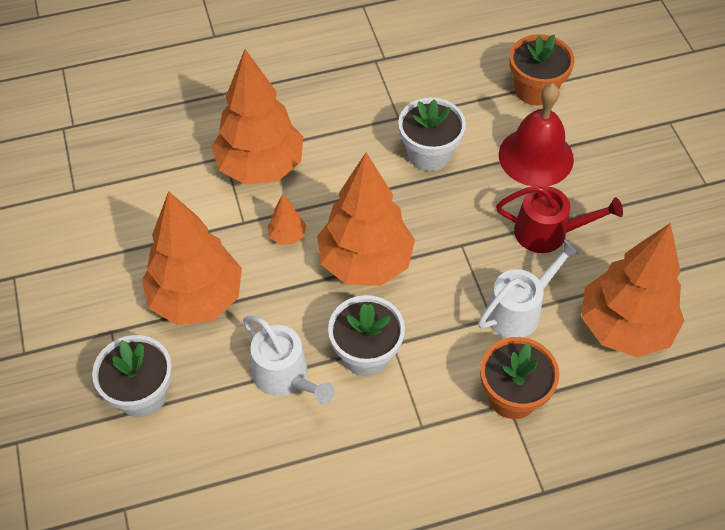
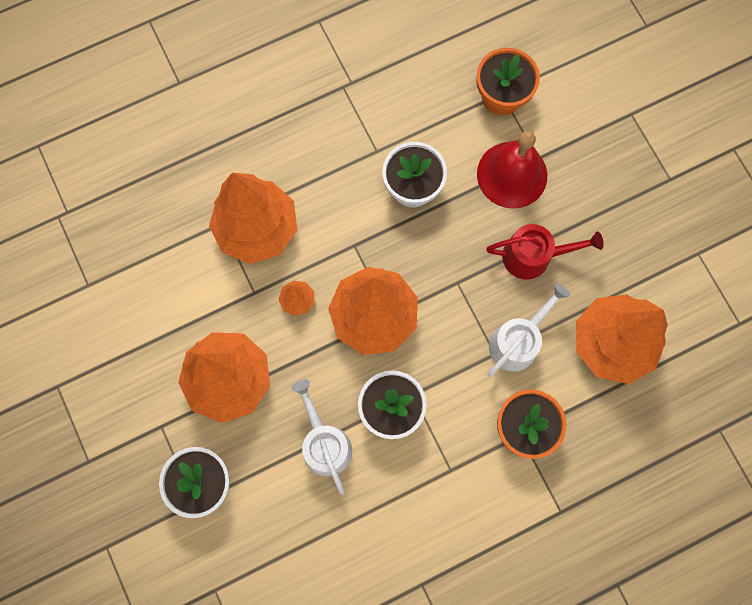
camera: 10 degrees left, 20 degrees up
(285, 376) = (324, 443): white watering can -> white watering can turned 150 degrees counterclockwise

